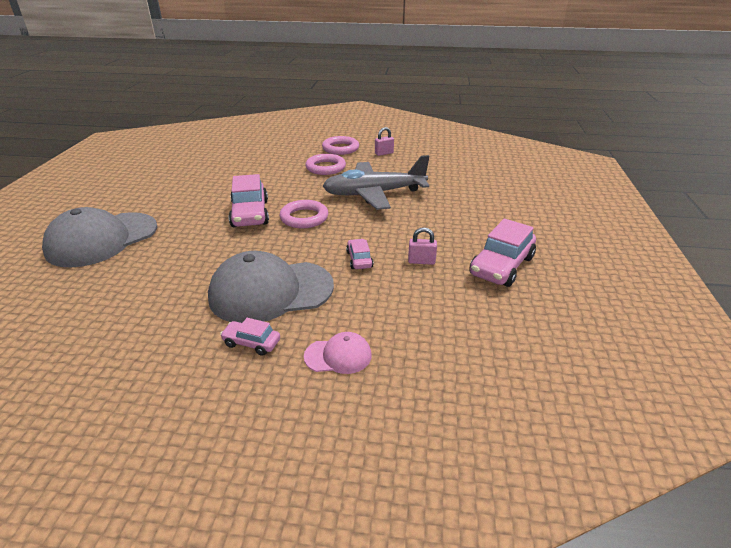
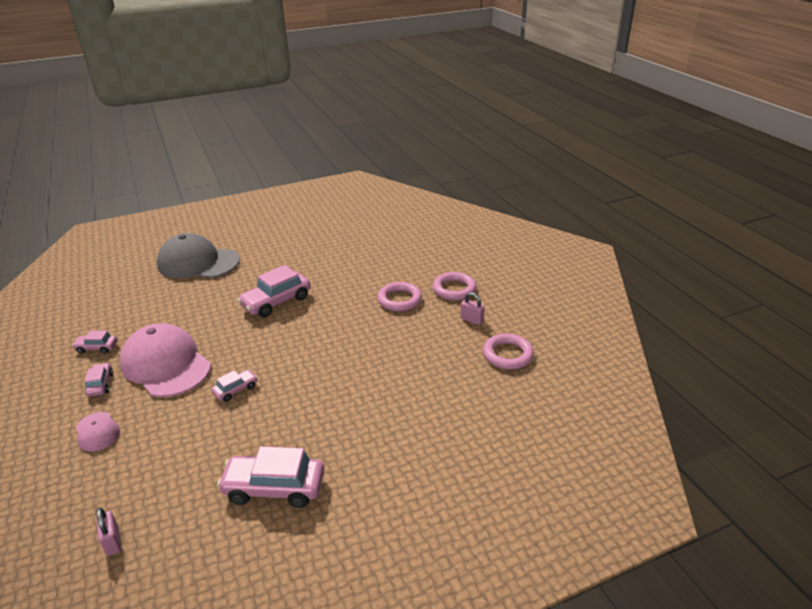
camera: 60 degrees right, 0 degrees up
(170, 337) = (97, 348): none -> pink car
(271, 291) = (166, 364): grey cap -> pink cap
(304, 218) = (289, 331): pink ring -> pink ring (507, 355)
(374, 194) = (367, 350): grey plane -> none
(421, 261) = (253, 428): pink padlock -> pink padlock (113, 541)

